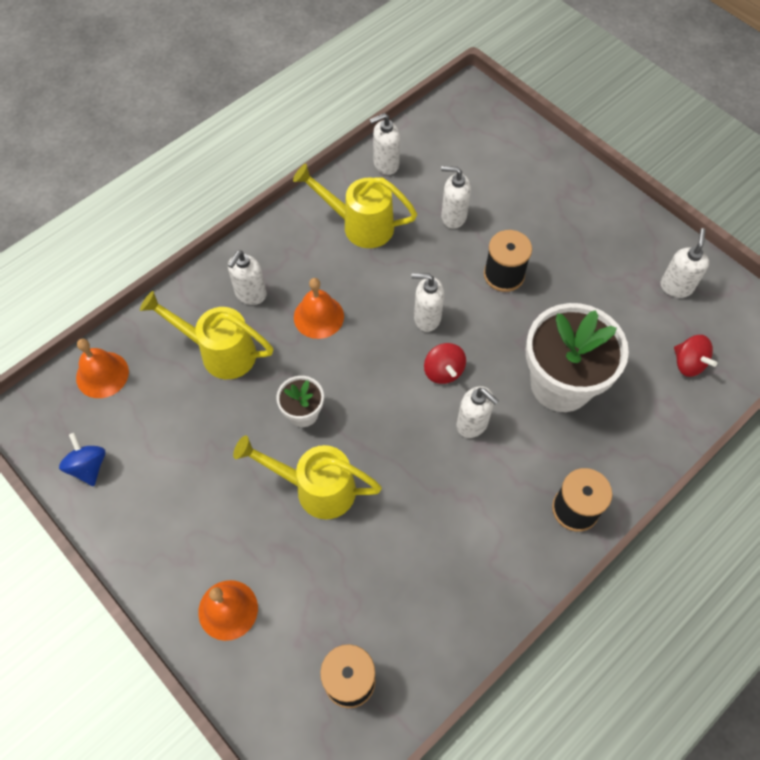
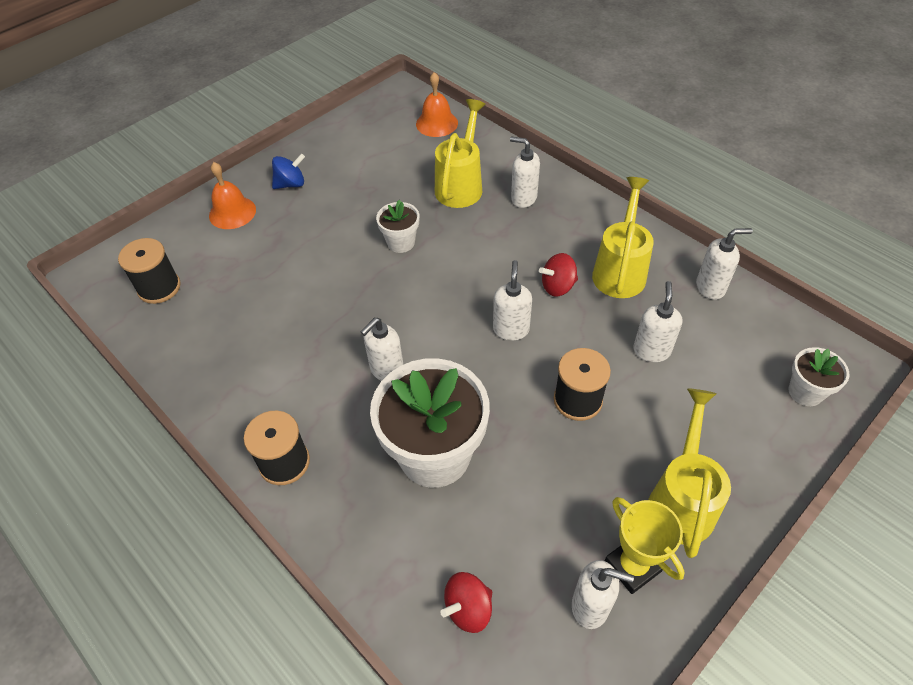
camera: 90 degrees right, 10 degrees down
(88, 466) = (357, 127): blue spinning top -> blue spinning top (291, 184)
(316, 488) = (327, 256): yellow watering can -> yellow watering can (681, 500)
(318, 316) = (504, 246): orange bell -> none
(385, 164) = (710, 287): white soap dispenser -> white soap dispenser turned 105 degrees clockwise
(443, 371) = (447, 345): red spinning top -> red spinning top (557, 286)
(494, 128) = (805, 392): none -> white flower pot
(644, 258) = (632, 566): none -> yellow trophy

